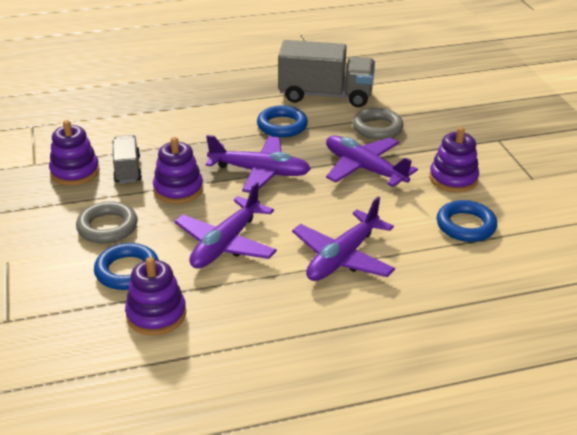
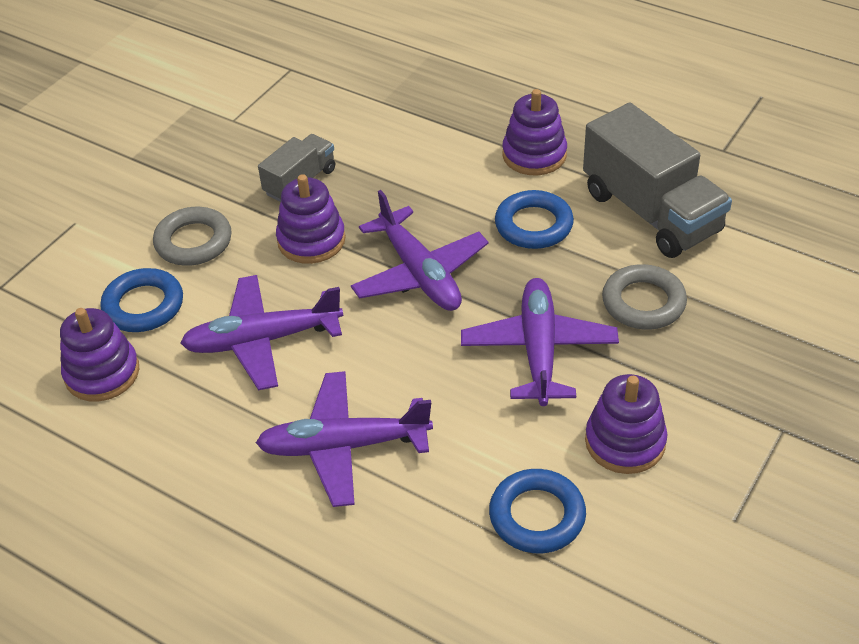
camera: 50 degrees right, 10 degrees up
(75, 172) = (252, 153): purple stacking toy -> purple stacking toy (534, 155)

